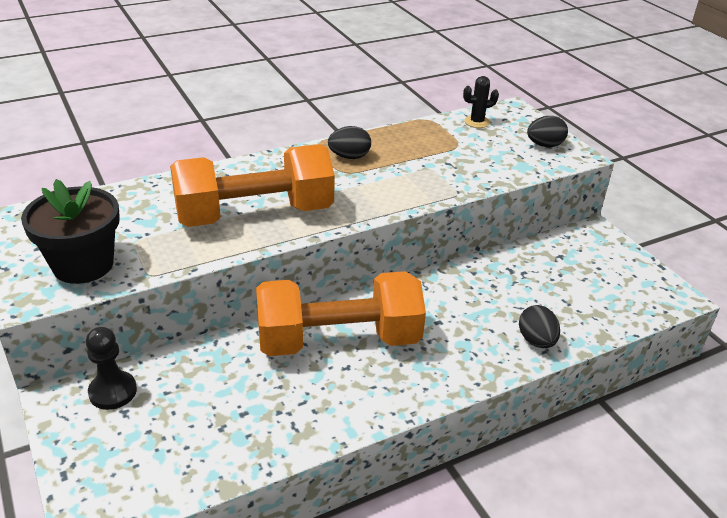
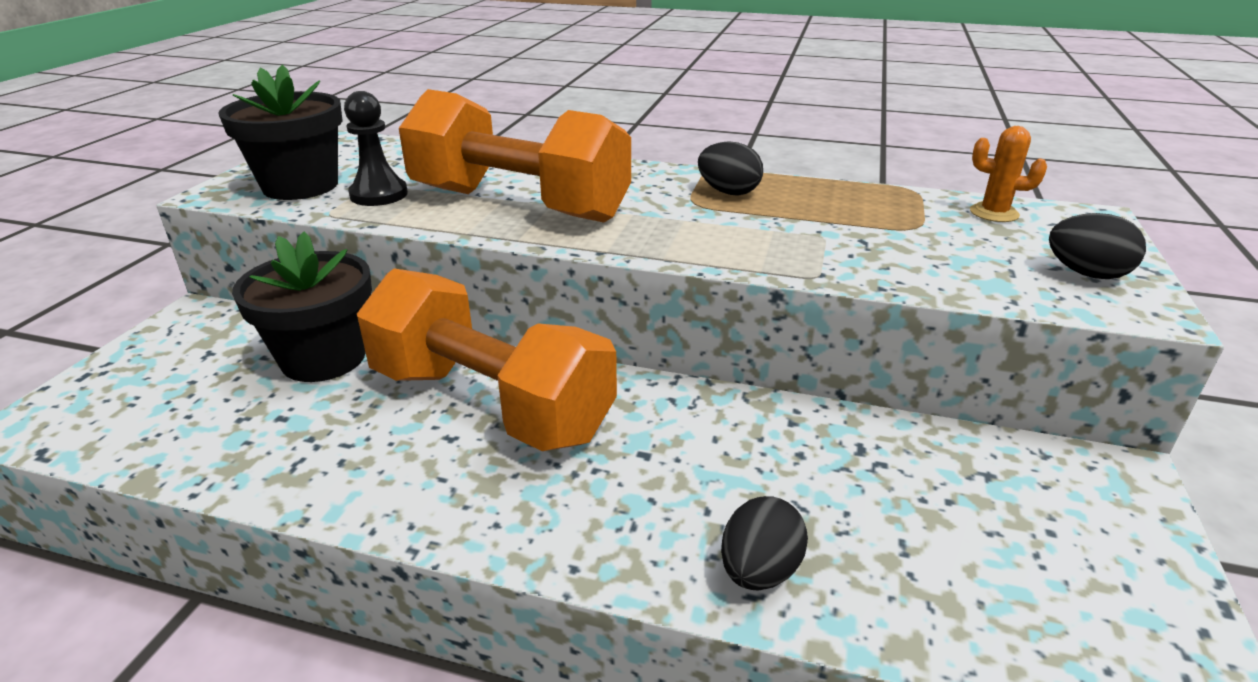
camera: 45 degrees right, 5 degrees down
(113, 392) = (231, 331): black pawn -> black pawn (379, 195)
(207, 371) = (323, 358): none -> black flower pot
(477, 122) = (994, 213): black cactus -> orange cactus

